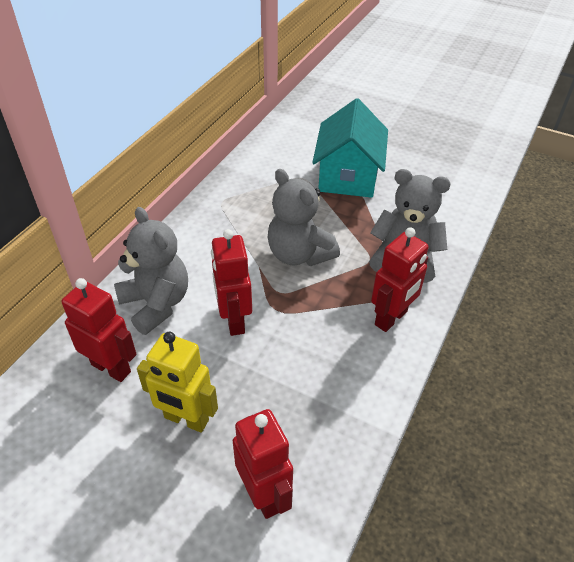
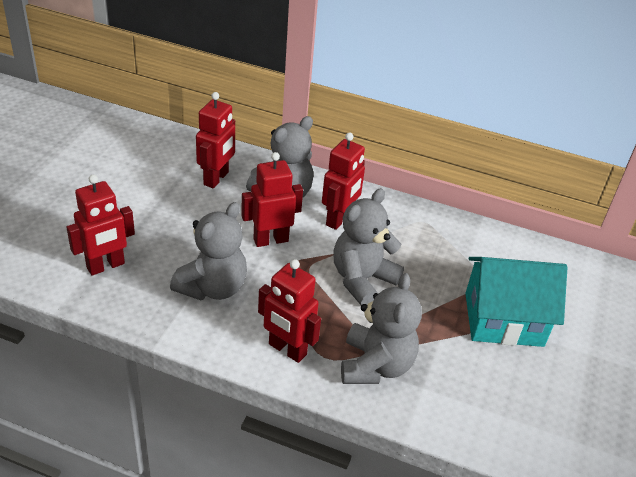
camera: 80 degrees right, 5 degrees down
(186, 419) = (171, 221): yellow robot -> none
(208, 261) = (339, 219): none -> red robot
(306, 377) = (213, 287): none -> grey teddy bear

